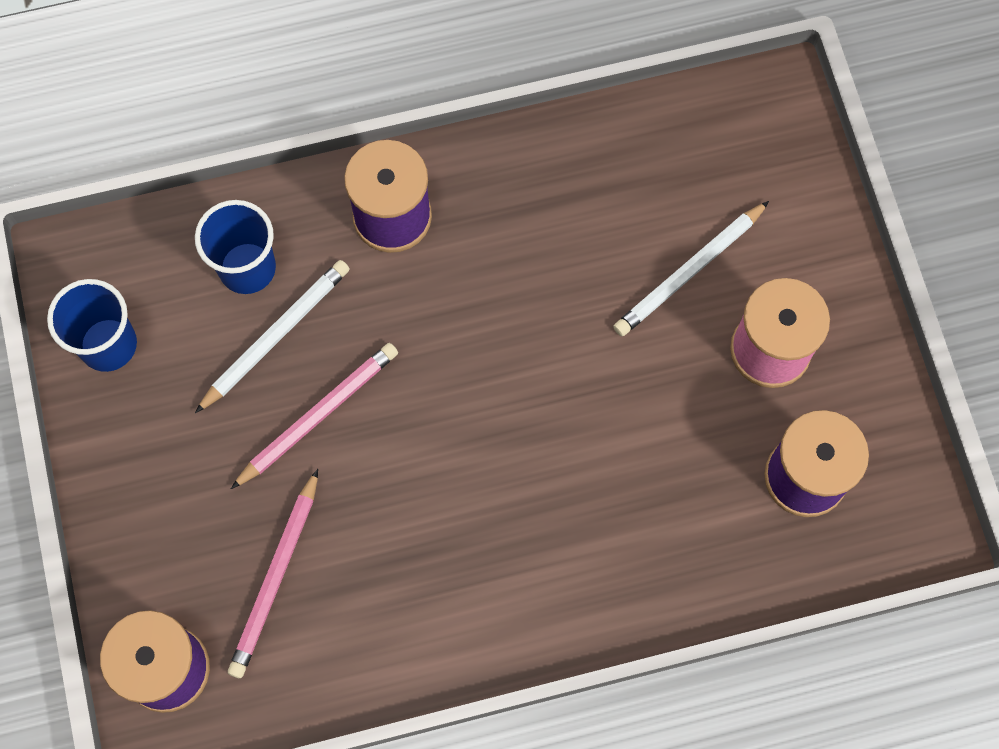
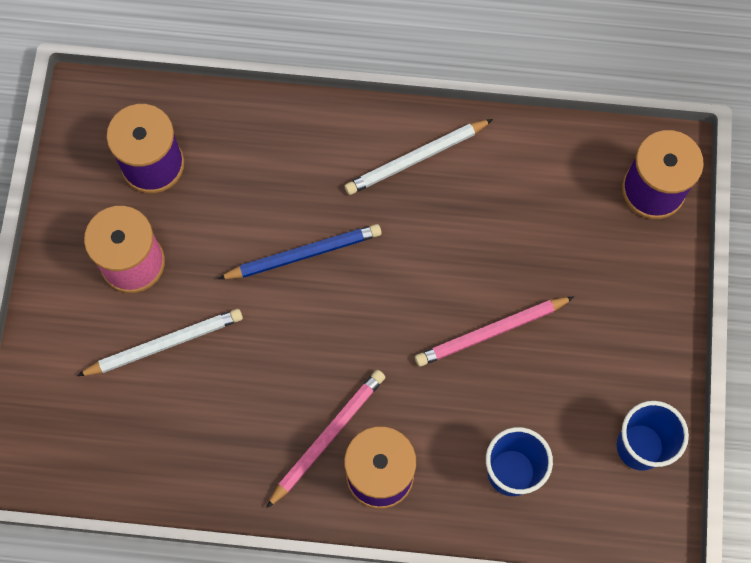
camera: 160 degrees left, 0 degrees up
(276, 335) = (505, 407): white pencil -> white pencil (416, 159)
(276, 577) = (558, 225): pink pencil -> pink pencil (327, 436)
(574, 431) = (304, 254): none -> blue pencil

